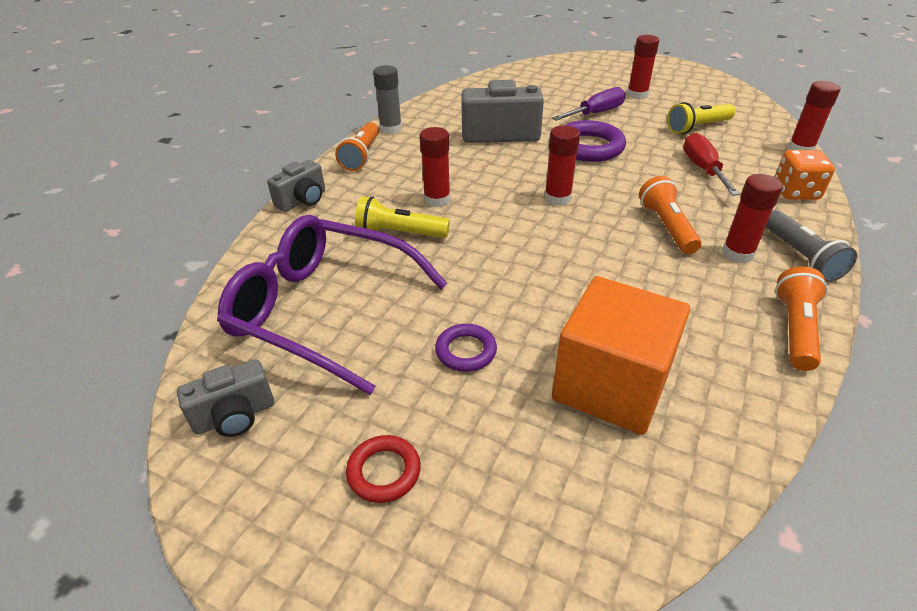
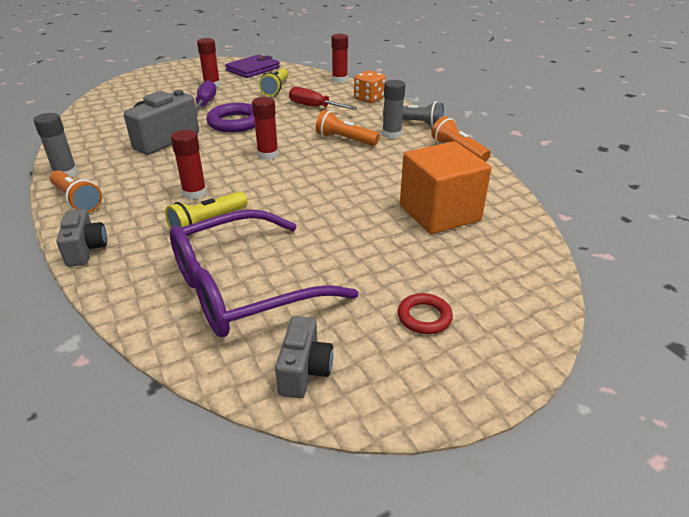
camera: 55 degrees left, 5 degrees down
(466, 351) = (360, 246): purple ring -> none
(712, 93) = (253, 69): none -> purple wallet
(737, 253) = (391, 134): red glue stick -> grey glue stick

